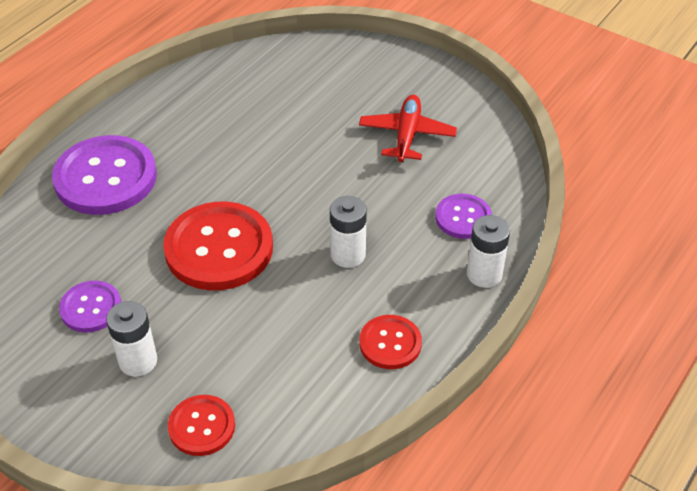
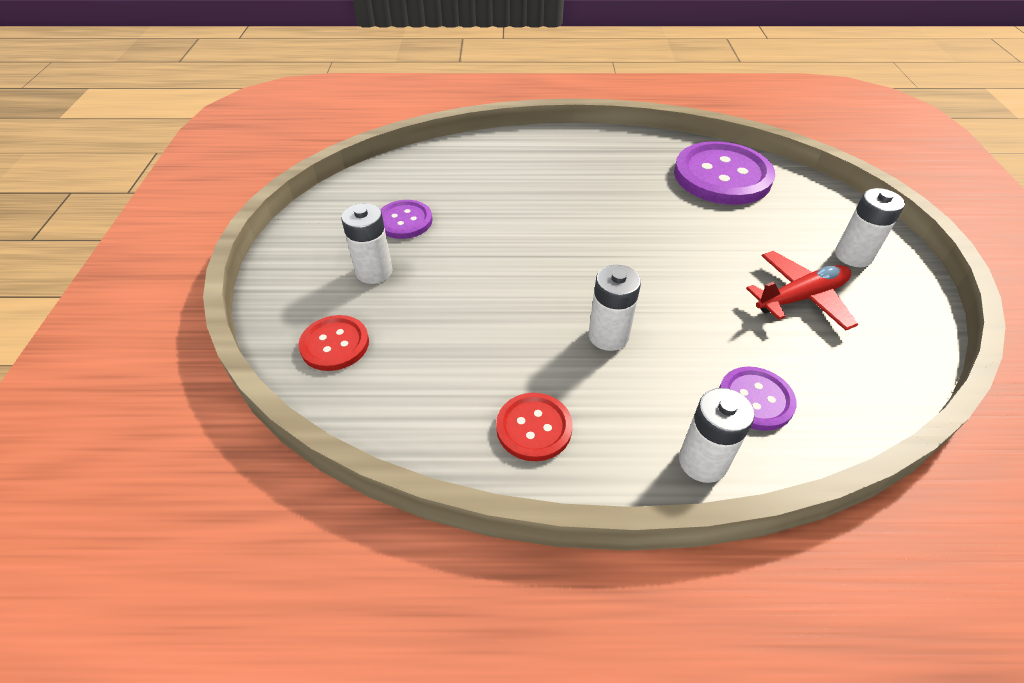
camera: 55 degrees right, 0 degrees up
(105, 178) = (533, 162): purple button -> purple button (722, 176)
(219, 248) = (528, 253): red button -> none
(397, 82) = (853, 256): none -> white battery

